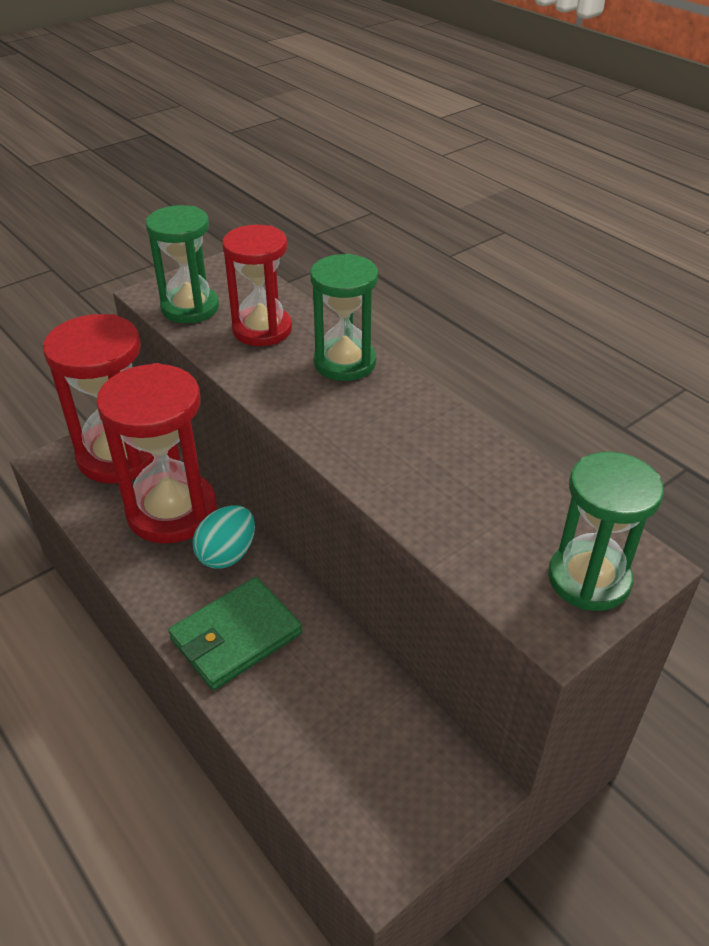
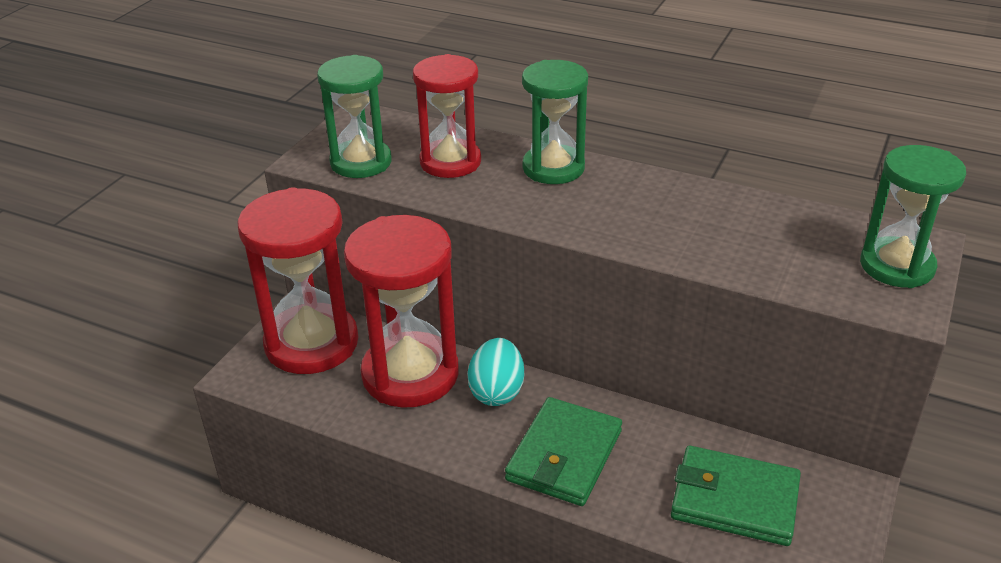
camera: 25 degrees left, 5 degrees down
(349, 745) = (734, 500): none -> green wallet

